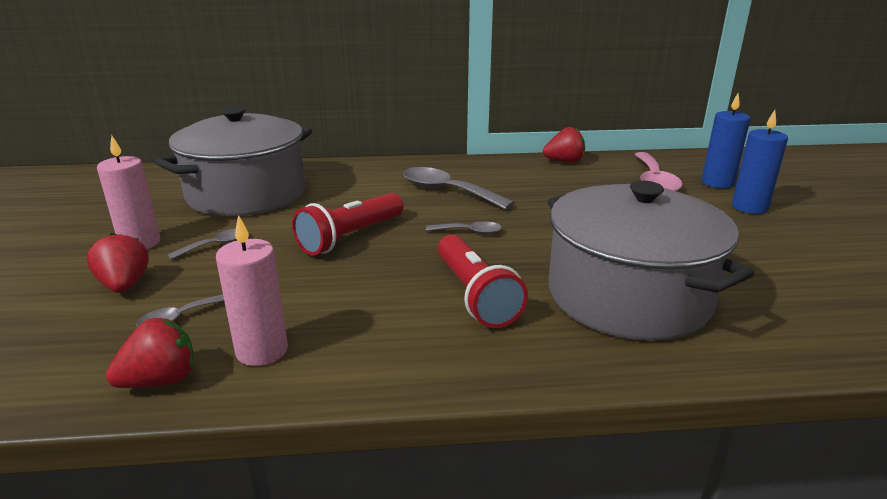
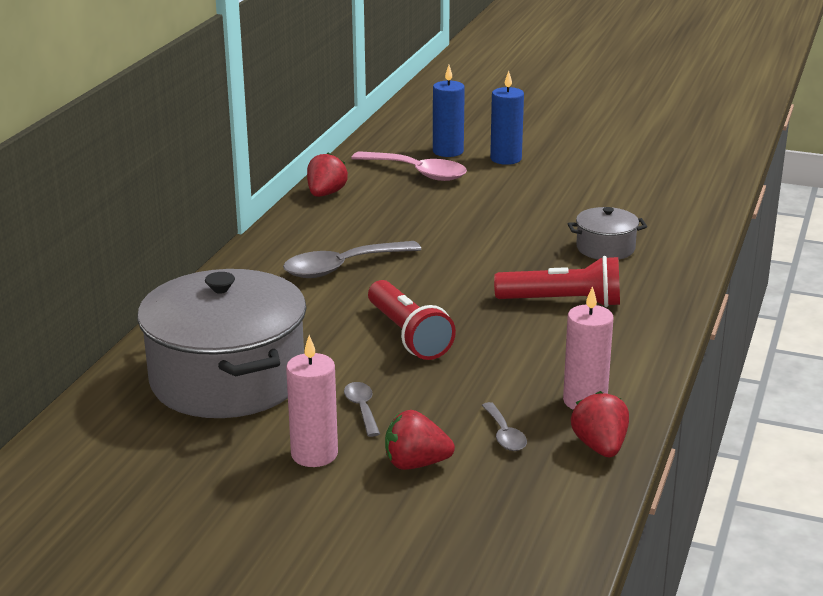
camera: 65 degrees left, 0 degrees up
(469, 232) = (448, 278): grey spoon -> none
(628, 296) = (605, 248): grey pot -> grey pot, size x0.45

